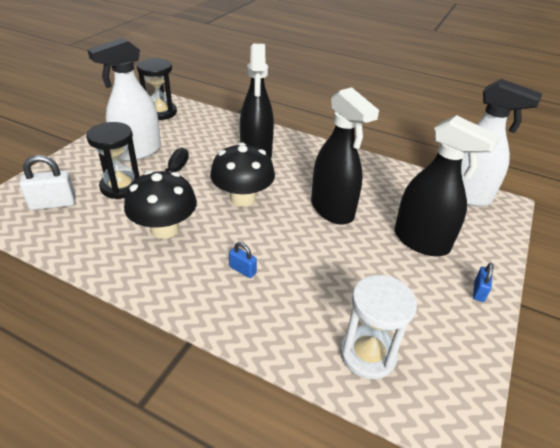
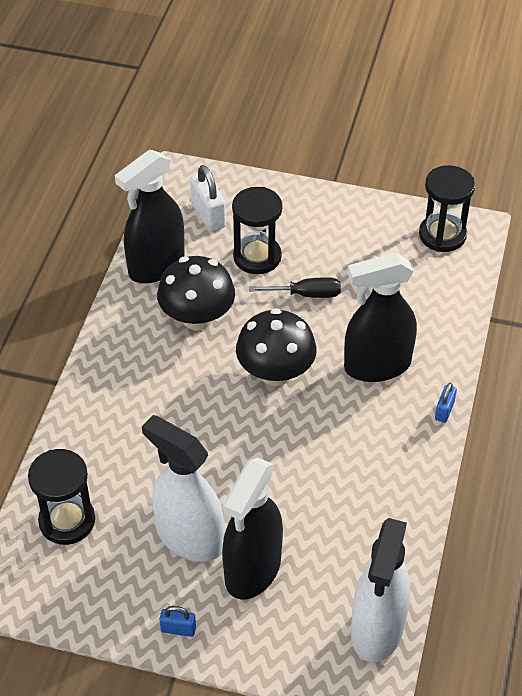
camera: 80 degrees right, 10 degrees up
(138, 152) = (334, 246): white spray bottle -> white spray bottle (189, 537)
(242, 270) = (153, 399): blue padlock -> blue padlock (444, 411)
(332, 210) = (285, 468): black spray bottle -> black spray bottle (156, 266)
(368, 354) = (67, 521): white hourglass -> black hourglass

